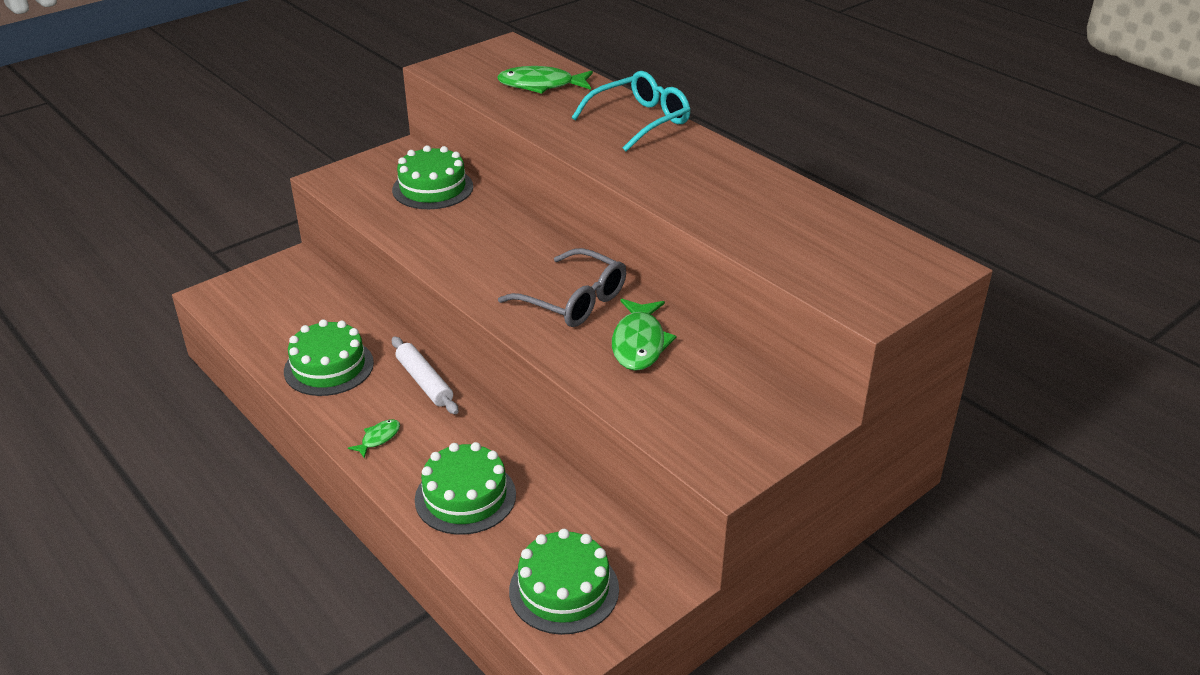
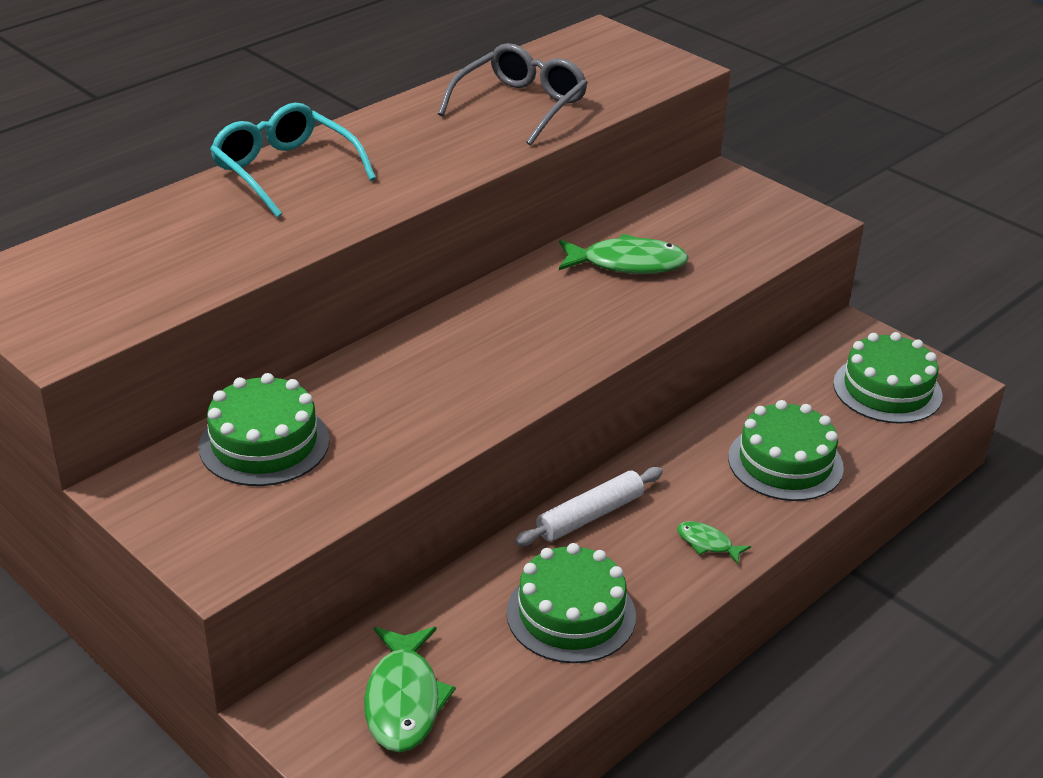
camera: 95 degrees left, 0 degrees up
(541, 85) = (155, 247): green fish -> green fish (403, 700)
(574, 301) = (553, 307): grey glasses -> grey glasses (520, 105)

